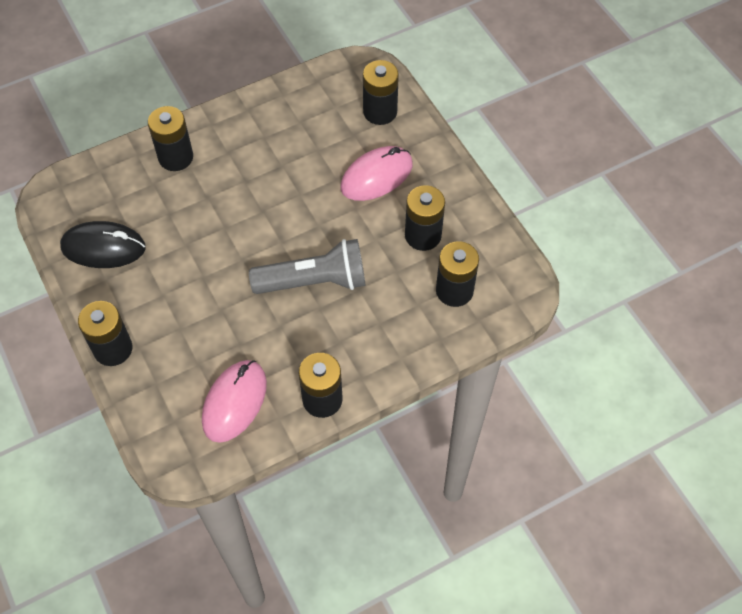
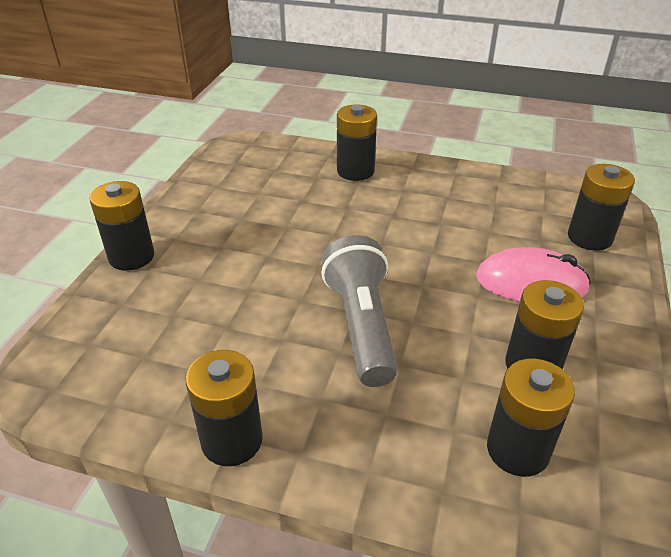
camera: 45 degrees right, 20 degrees down
(103, 248) = (225, 191): black mouse -> none
(234, 402) = (154, 371): pink mouse -> none
(314, 281) = (361, 326): grey flashlight -> grey flashlight turned 135 degrees counterclockwise

